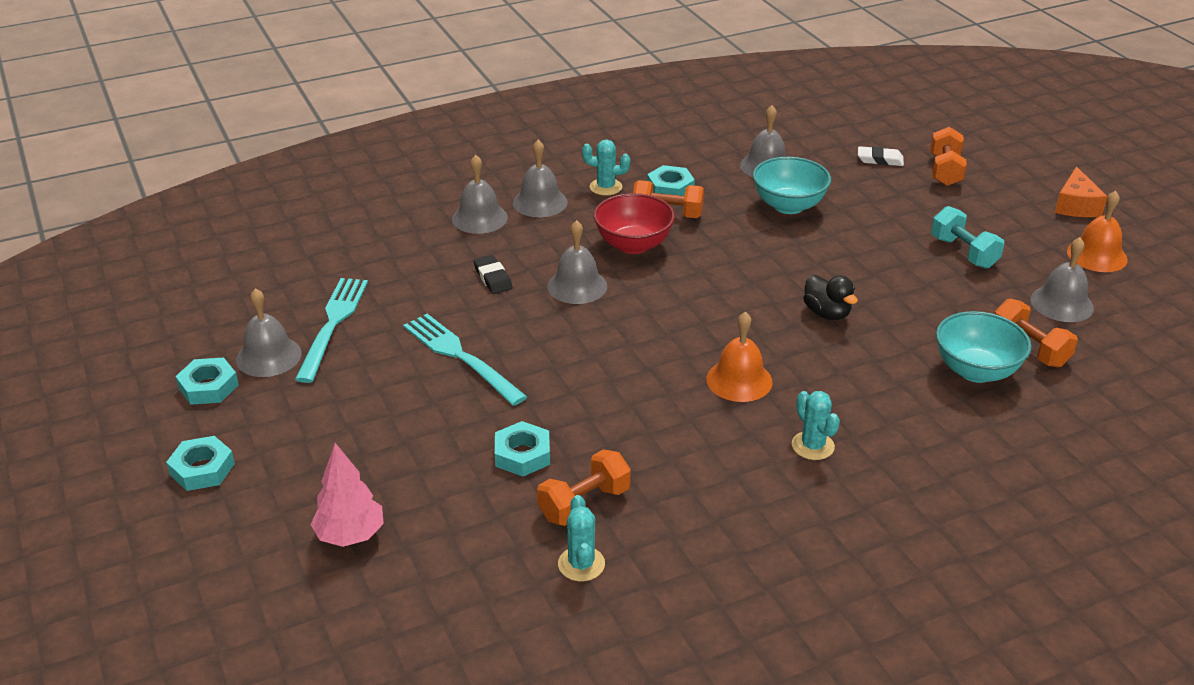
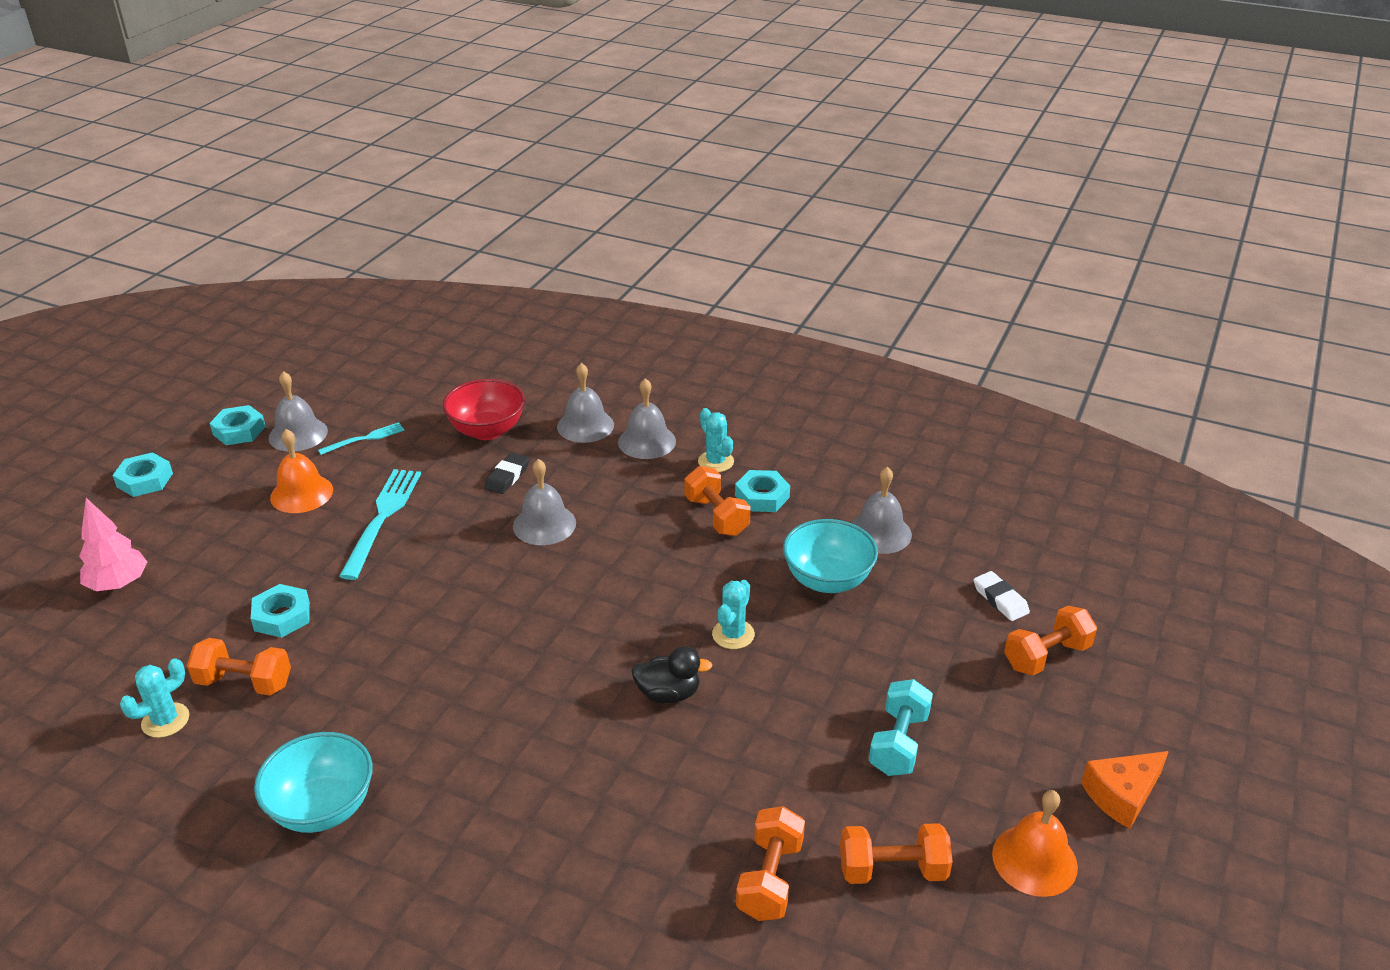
camera: 50 degrees right, 0 degrees up
(333, 324) = (365, 438): turquoise fork -> turquoise fork, size x0.55
(633, 245) = (643, 522): red bowl -> red bowl (487, 430)
(739, 380) = (499, 688): orange bell -> orange bell (301, 493)
(812, 446) = (441, 785): turquoise cactus -> turquoise cactus (733, 634)
(827, 313) = (668, 693): black duck -> black duck turned 105 degrees counterclockwise
(976, 371) = (682, 851): turquoise bowl -> turquoise bowl (323, 808)
(1061, 303) = (892, 870): grey bell -> orange dumbbell

